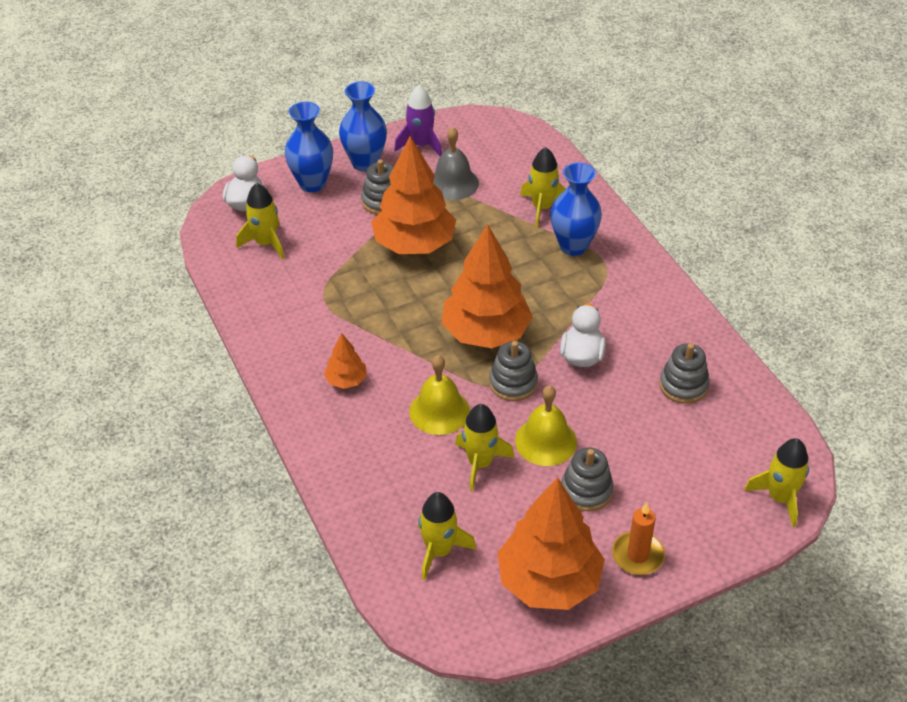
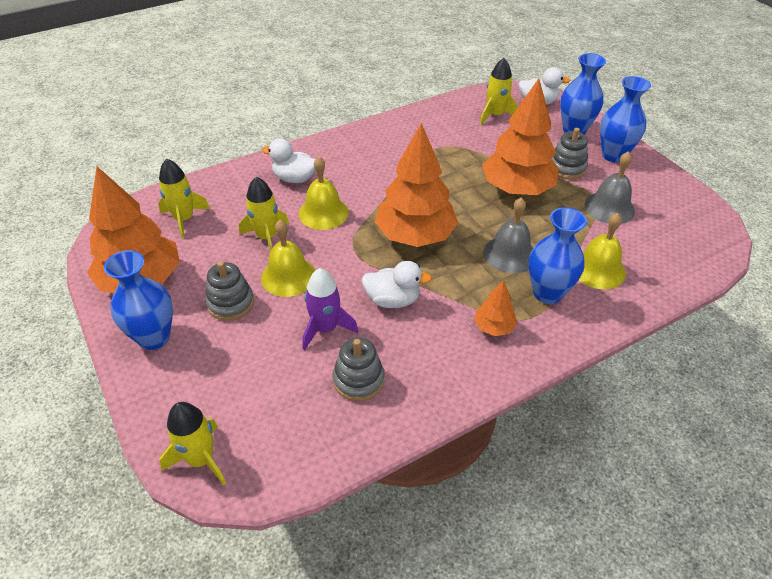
camera: 85 degrees right, 0 degrees up
(346, 380) = (354, 164): orange tree -> orange tree (494, 327)
(368, 440) = (294, 178): none -> white duck
(421, 145) = (655, 185): purple rocket -> purple rocket (326, 329)
(513, 383) = (356, 254): grey stacking toy -> none
(518, 264) = (509, 254): none -> grey bell
(542, 208) = (598, 269): yellow rocket -> yellow bell
(637, 555) = (154, 337): orange candle -> blue vase

